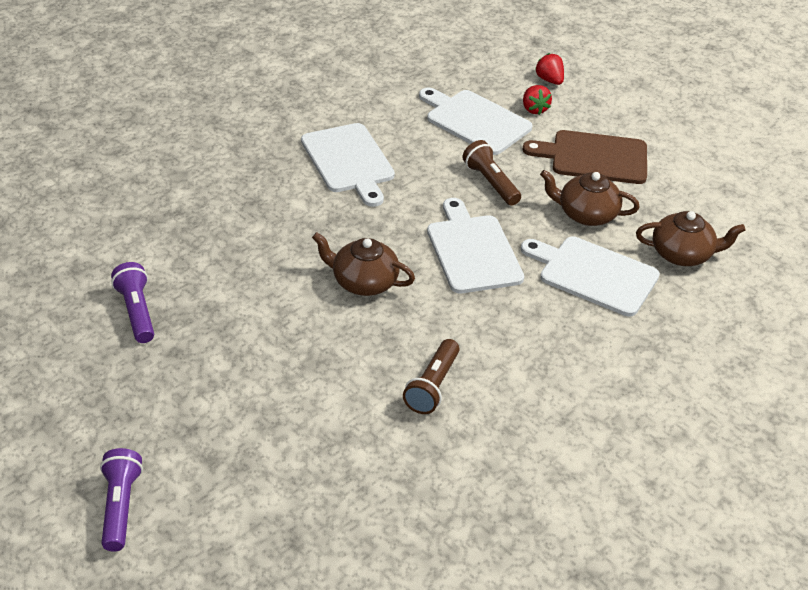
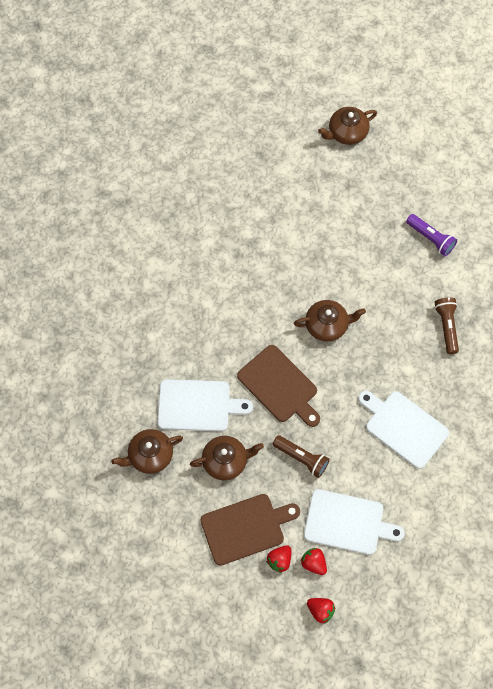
camera: 155 degrees right, 25 degrees up
(120, 507) = (347, 133): purple flashlight -> brown teapot
(432, 386) = (247, 272): brown flashlight -> brown flashlight (447, 327)
(472, 251) = (279, 386): white cutting board -> brown cutting board
(570, 123) = (279, 560): none -> red strawberry

